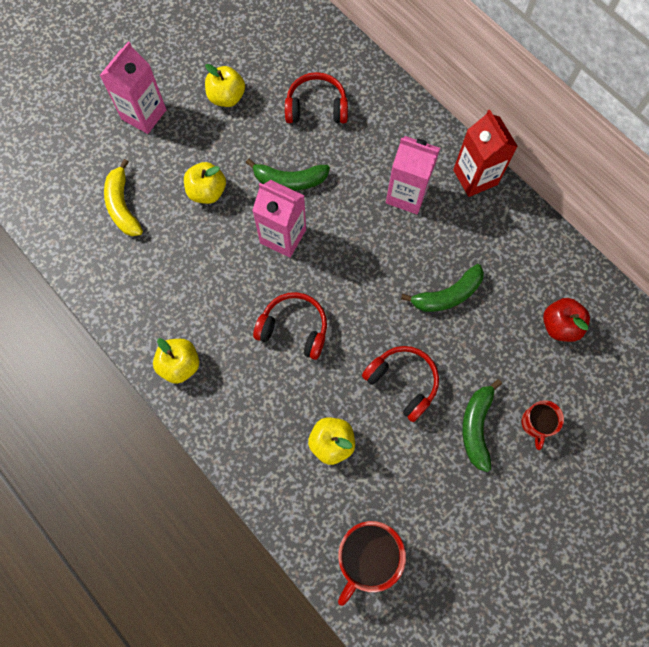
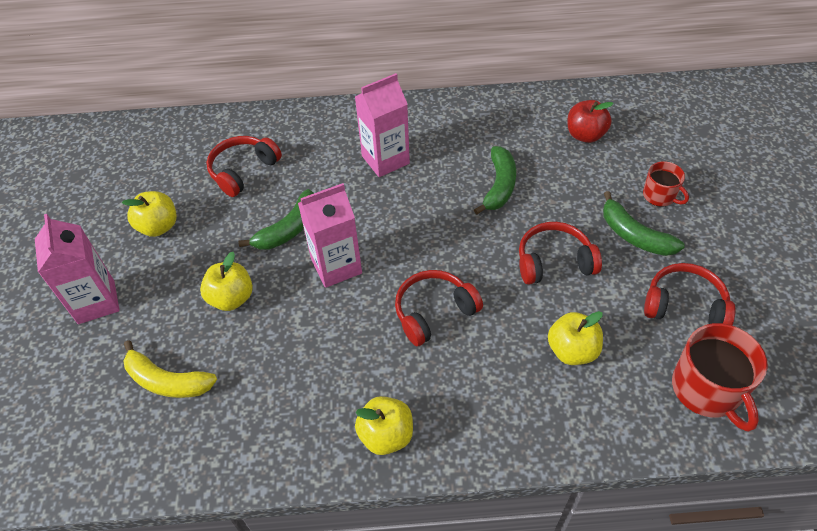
camera: 50 degrees left, 20 degrees down
(433, 502) = (684, 306): none -> red headphones
(475, 177) = (413, 111): red carton -> none

